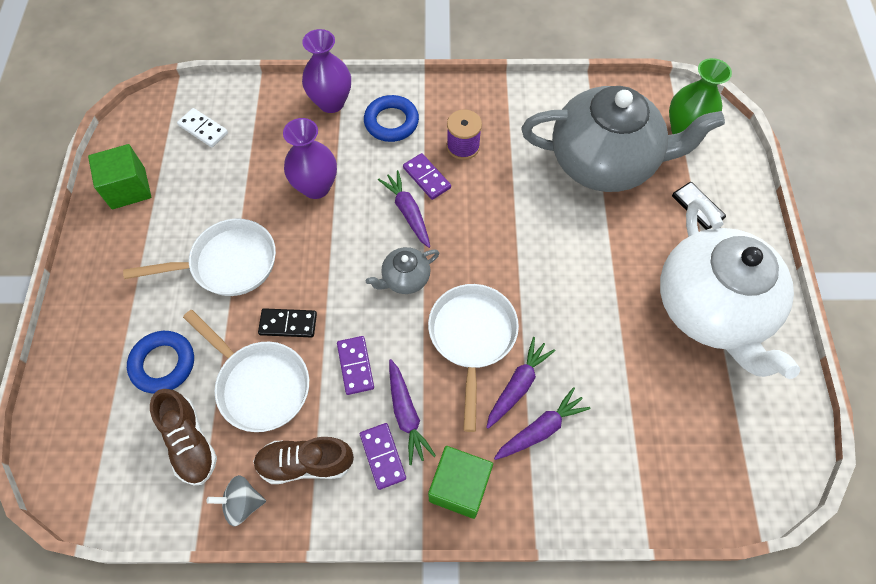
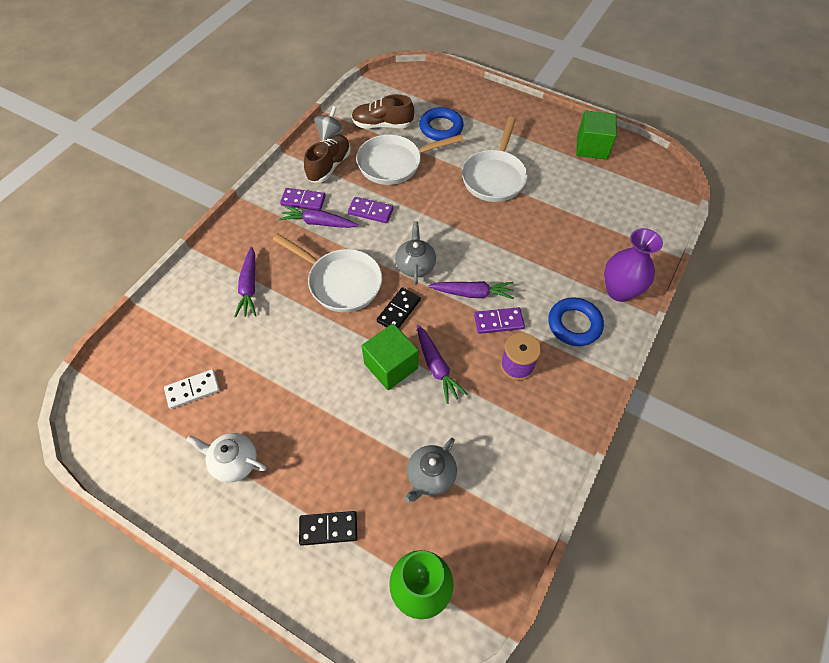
camera: 120 degrees right, 5 degrees down
(203, 129) = (629, 201): white domino -> white domino (193, 390)
(288, 324) = (426, 190): black domino -> black domino (399, 311)
(316, 187) = (532, 246): purple vase -> none
(459, 487) = (254, 228): green cube -> green cube (391, 366)
(518, 385) = (287, 290): purple carrot -> purple carrot (436, 367)
(604, 162) = (430, 476): grey teapot -> grey teapot, size x0.41
(711, 309) = (234, 462): white teapot -> white teapot, size x0.41

